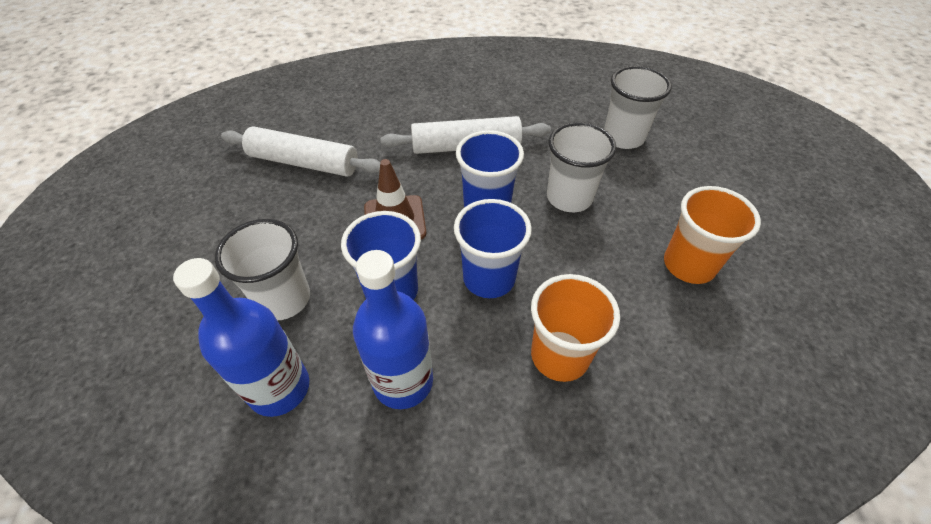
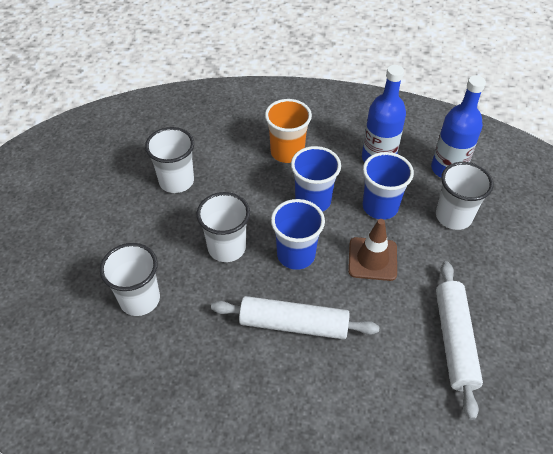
camera: 165 degrees left, 0 degrees up
(304, 163) = (454, 340): white rolling pin -> white rolling pin turned 60 degrees clockwise
(688, 265) = (176, 181): orange cup -> white cup

